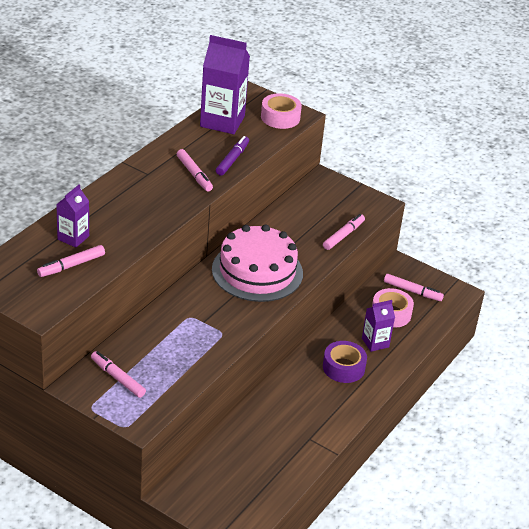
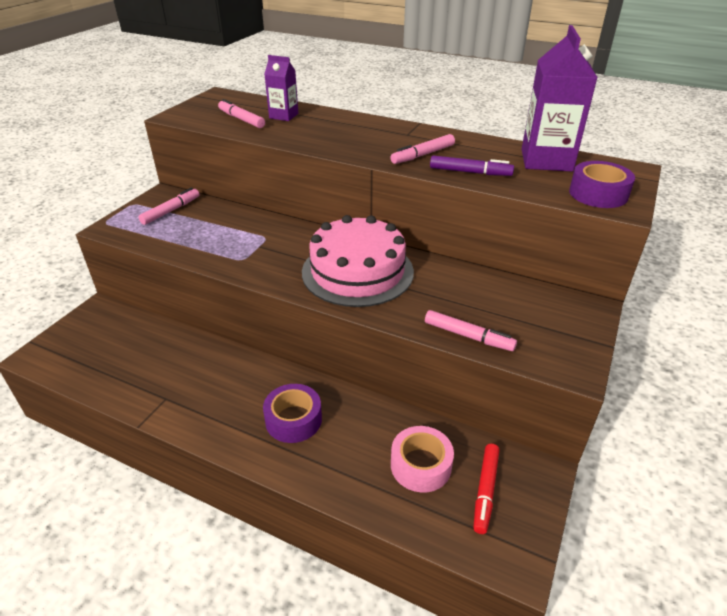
camera: 85 degrees right, 0 degrees up
(280, 117) = (598, 194): pink tape -> purple tape
(375, 342) = (351, 450): purple carton -> none
(412, 291) = (485, 491): pink marker -> red marker

